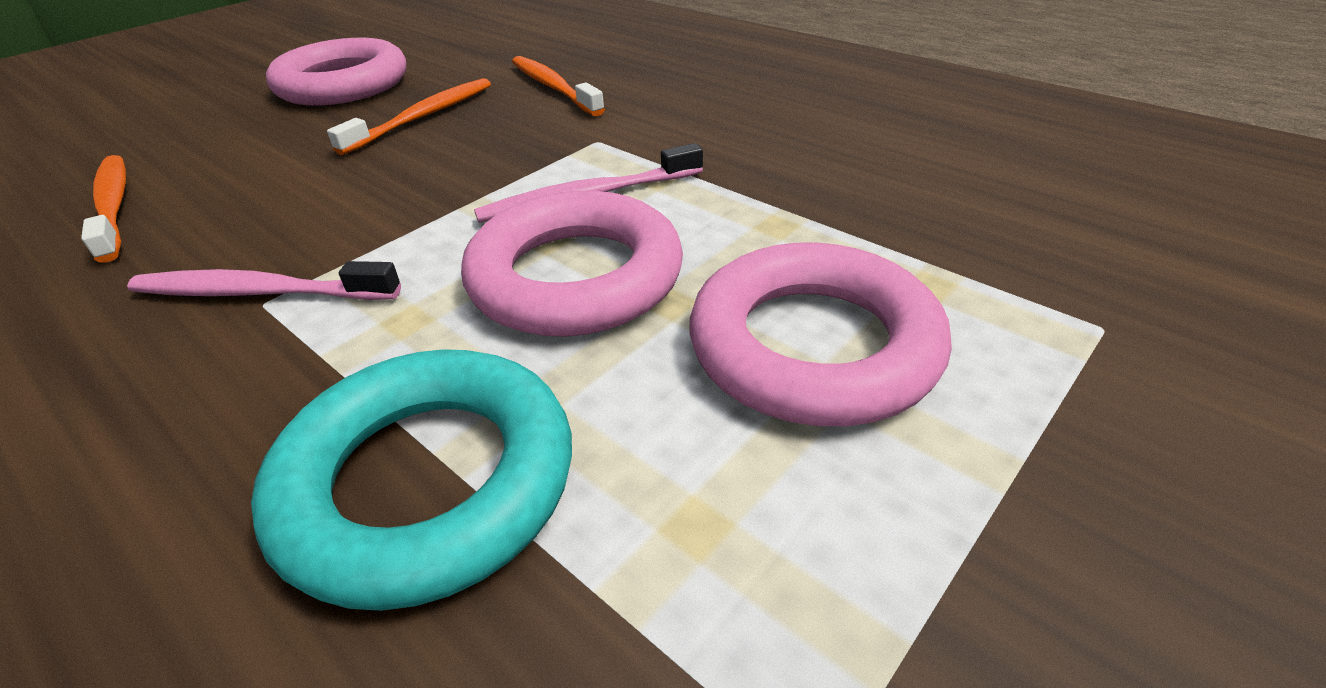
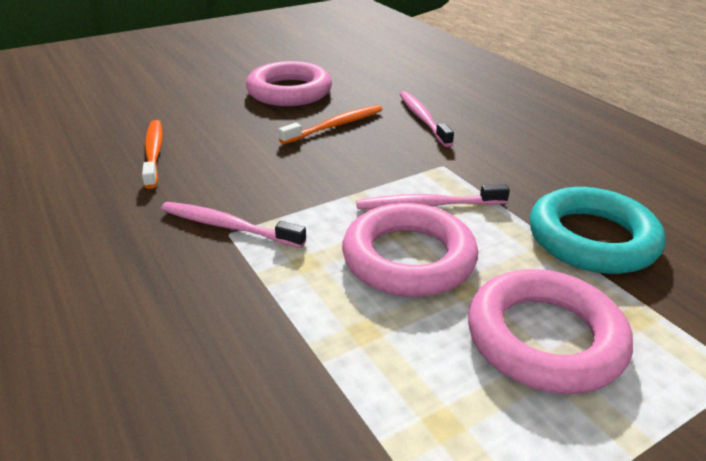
camera: 15 degrees right, 5 degrees down
(428, 482) = (303, 360): turquoise ring -> turquoise ring (592, 239)
(553, 87) = (423, 118): orange toothbrush -> pink toothbrush

